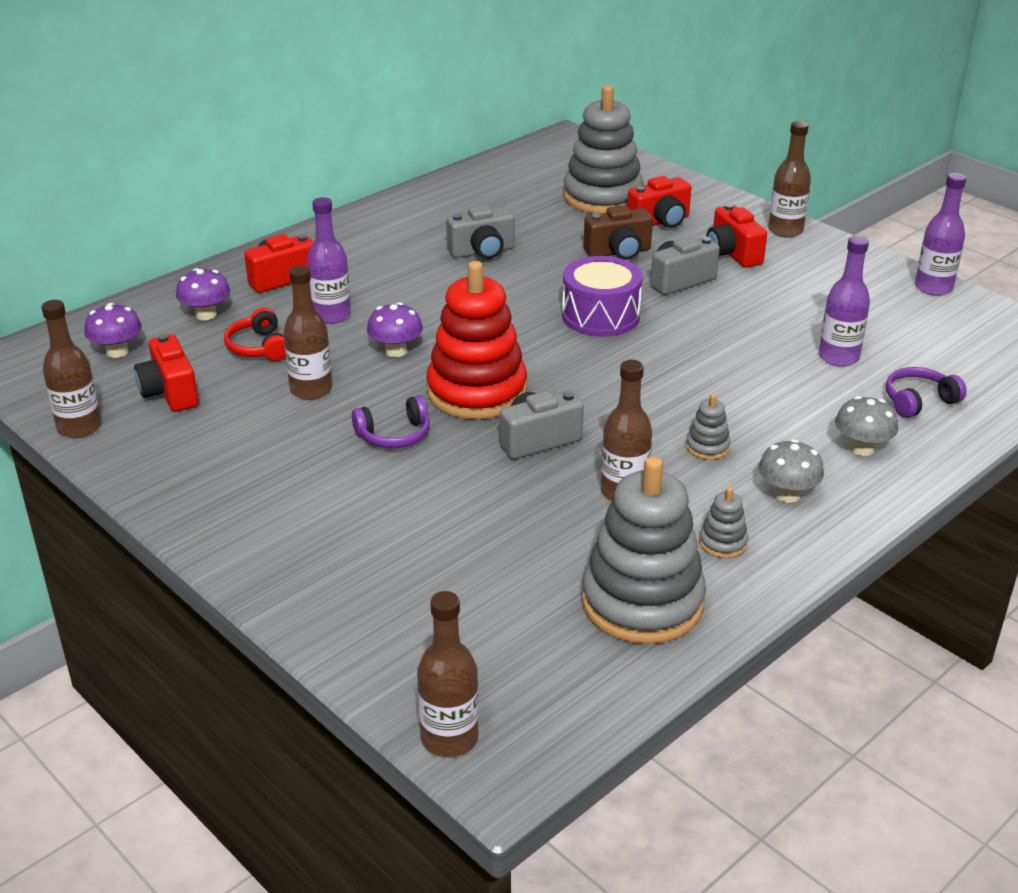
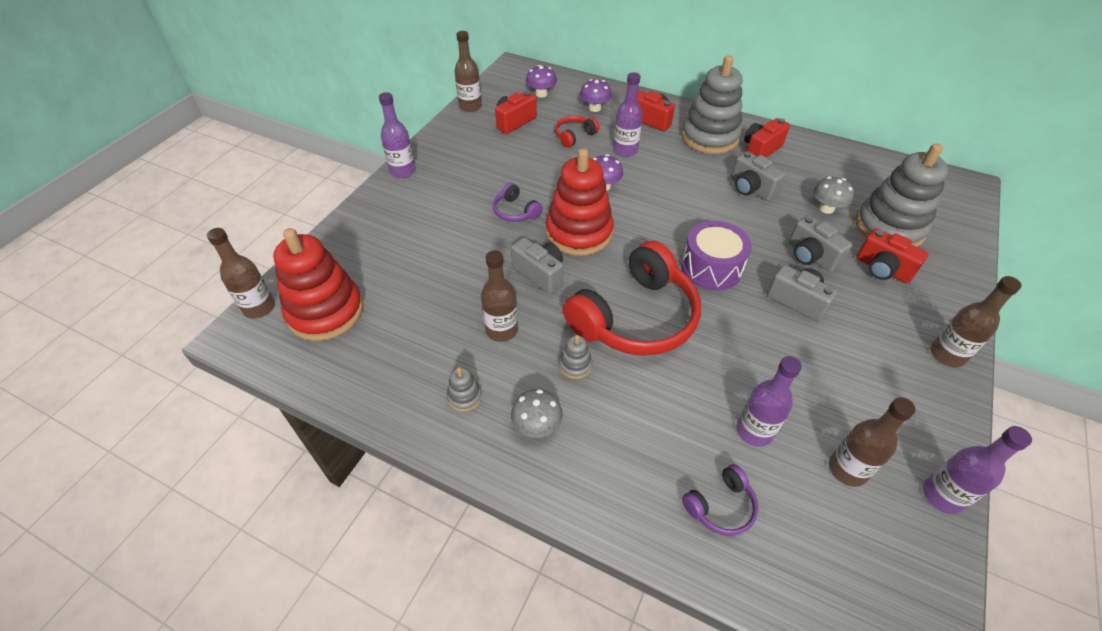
camera: 70 degrees right, 15 degrees up
(202, 530) = (403, 171): none -> purple bottle
(311, 390) = (543, 167): brown bottle -> brown bottle (847, 469)
(500, 658) = (325, 311): none -> red stacking toy
(618, 252) = (811, 256): brown camera -> grey camera
(642, 602) = (389, 365): grey stacking toy -> grey stacking toy (709, 137)
(652, 387) = (635, 317): none -> red headphones
(732, 254) = (870, 325): red camera -> red camera (760, 150)
(862, 448) = (622, 469): grey mushroom -> grey mushroom (826, 208)
(919, 401) = (720, 506): purple headphones -> purple headphones turned 105 degrees clockwise

